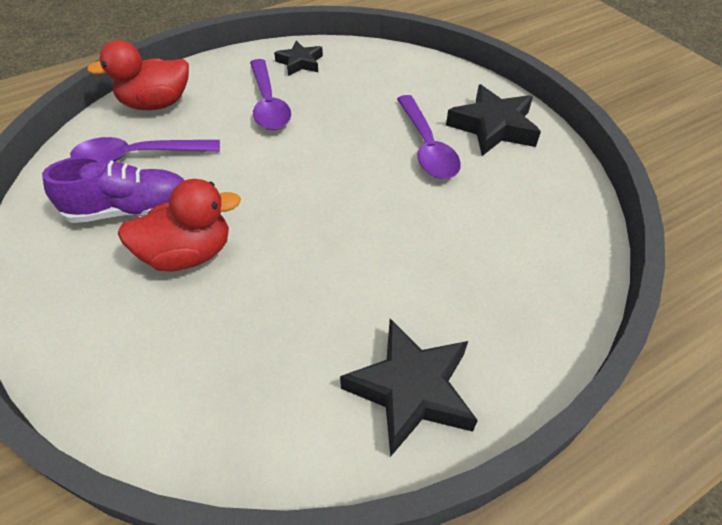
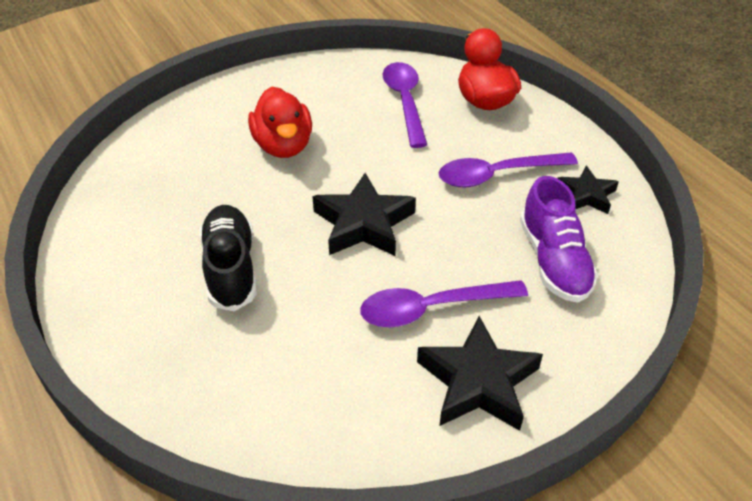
camera: 90 degrees right, 5 degrees down
(130, 210) = (336, 109): purple shoe -> purple shoe (553, 261)
(388, 284) = (231, 268): none -> black shoe
(411, 389) = (121, 280): black star -> black star (363, 223)

